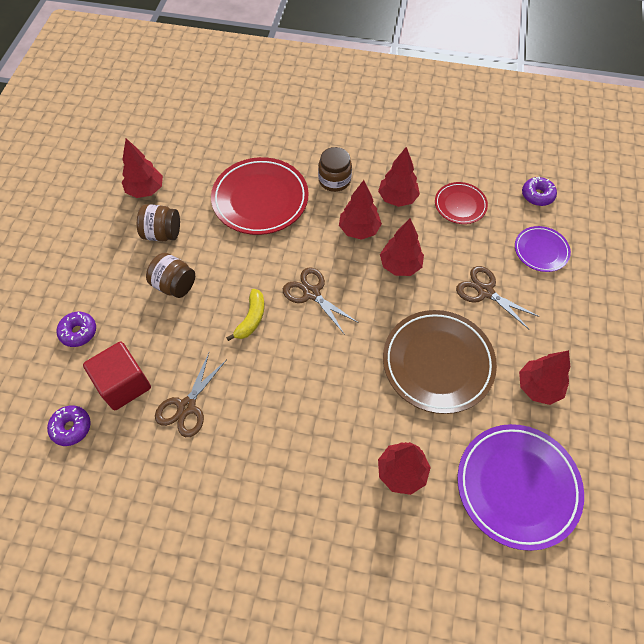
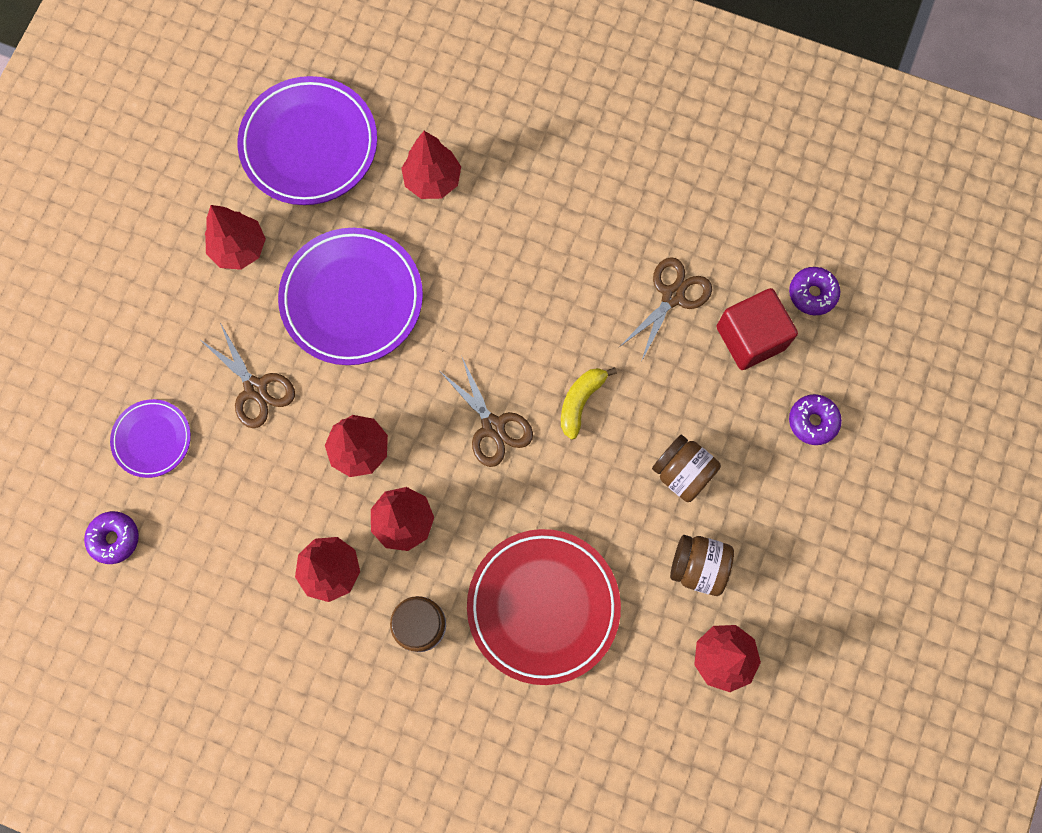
camera: 170 degrees left, 15 degrees up
(437, 363) = (352, 299): brown plate -> purple plate
(460, 205) = (239, 541): red plate -> none

